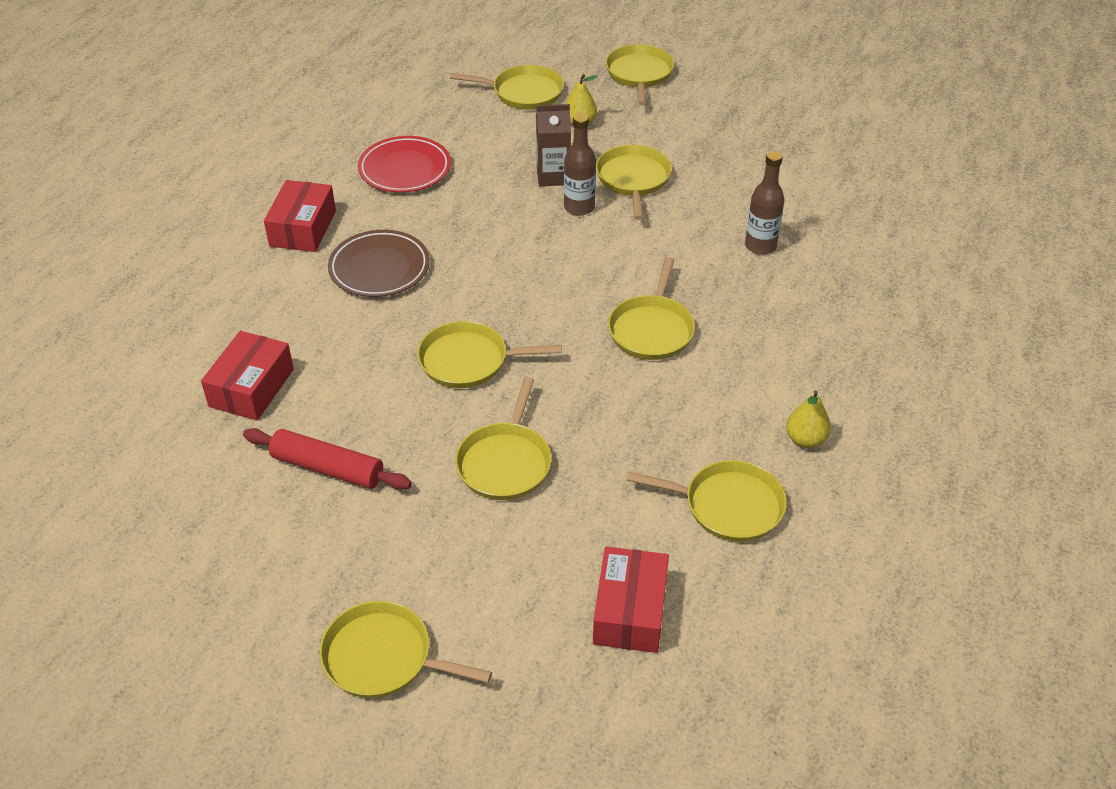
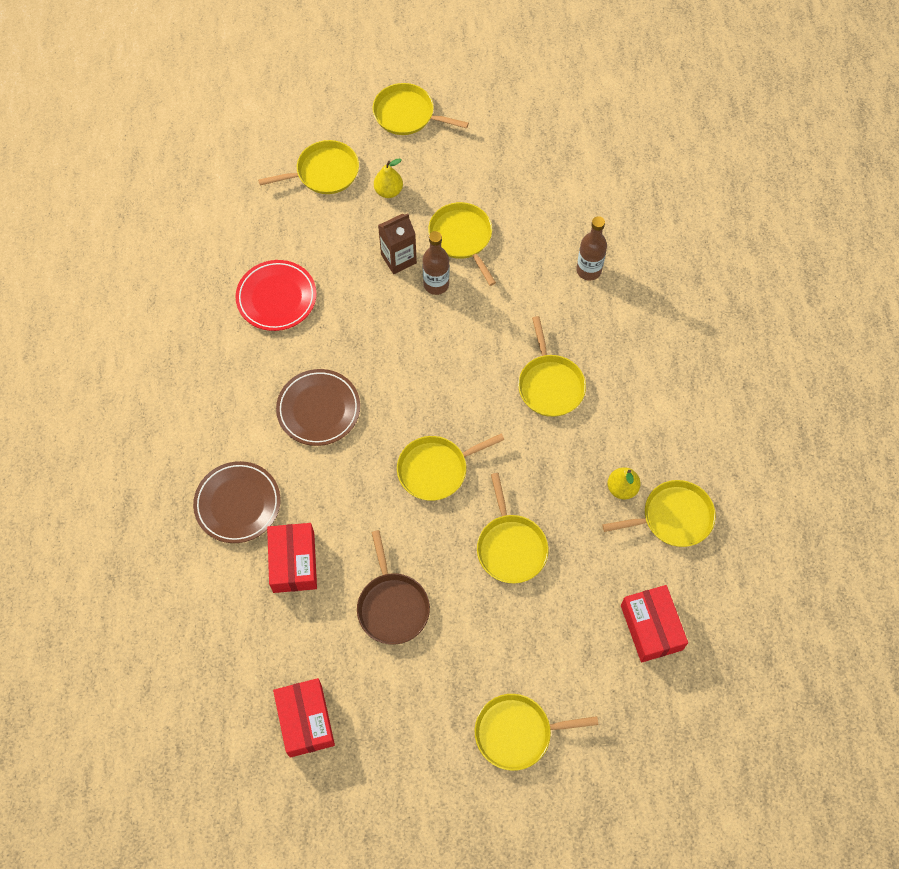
camera: 25 degrees left, 20 degrees up
(234, 317) = (238, 504): none -> brown plate
(303, 228) = (234, 394): red box -> red box (305, 720)
(328, 468) = (392, 606): red rolling pin -> brown pan
(639, 74) = (407, 114): yellow pan -> yellow pan turned 45 degrees counterclockwise
(805, 439) = (698, 440): yellow pear -> yellow pear (622, 488)

